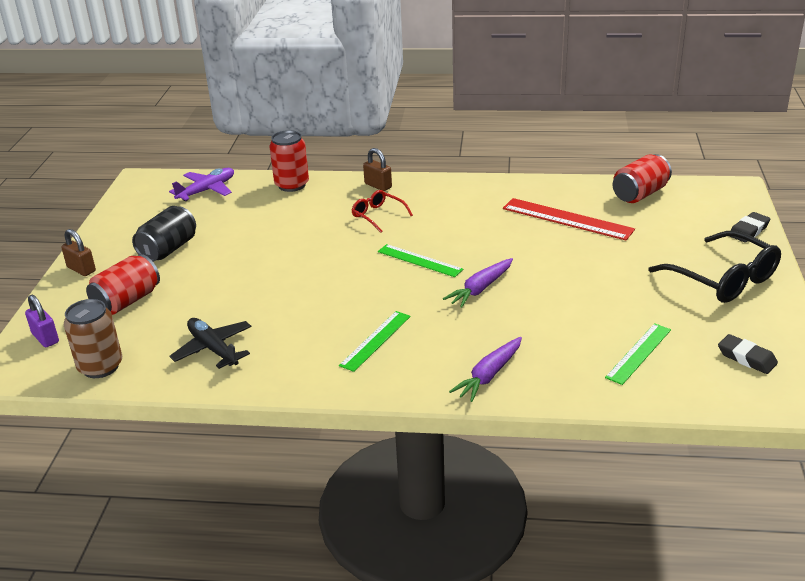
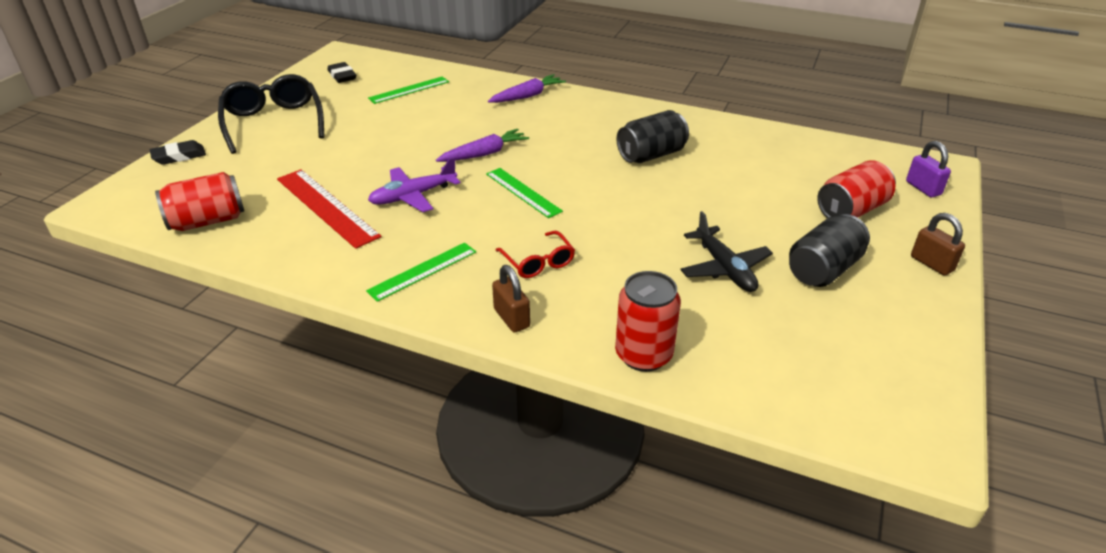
camera: 165 degrees left, 5 degrees up
(100, 367) = (851, 154): brown can -> none
(207, 190) = (788, 379): purple plane -> purple plane (413, 196)
(213, 349) = (748, 150): black plane -> black plane (724, 268)
(315, 321) = (651, 155): none -> black can
(375, 340) = (602, 131): green ruler -> green ruler (423, 271)

